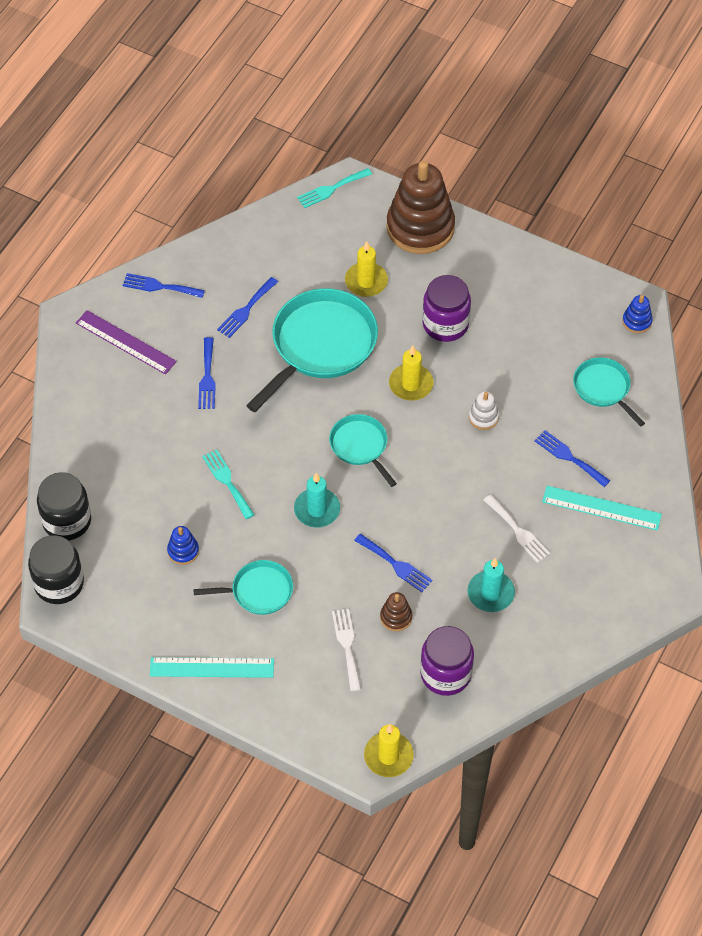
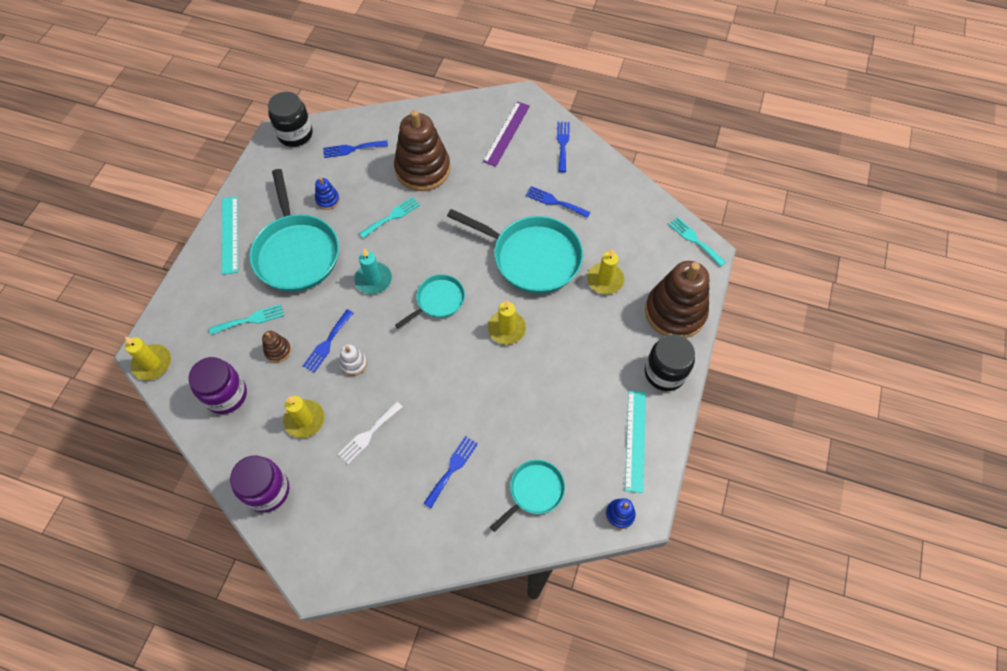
camera: 80 degrees right, 5 degrees up
(67, 521) = (346, 129): black jar -> black jar (664, 373)
(160, 440) = (423, 169): none -> brown stacking toy
(207, 377) = (485, 188): blue fork -> blue fork (352, 149)
(258, 591) = (296, 253): turquoise pan -> turquoise pan, size x1.87
(347, 645) = (250, 319): white fork -> turquoise fork
(445, 324) = (575, 346): purple jar -> purple jar (267, 490)
(483, 417) = (483, 390): white stacking toy -> white stacking toy (353, 364)
(490, 593) = (304, 420): turquoise candle -> yellow candle
(601, 508) = (401, 504): turquoise ruler -> turquoise ruler (635, 440)

